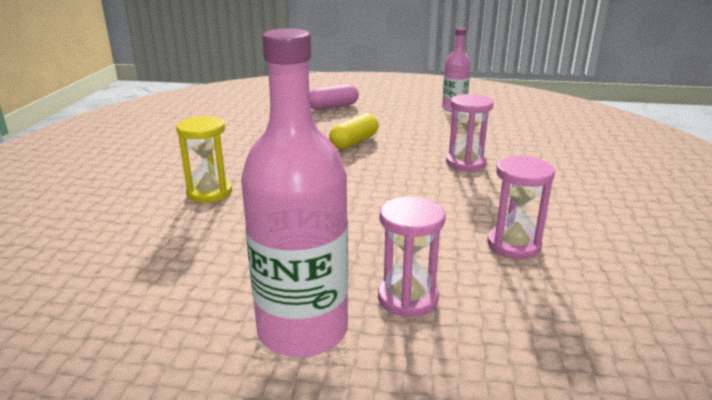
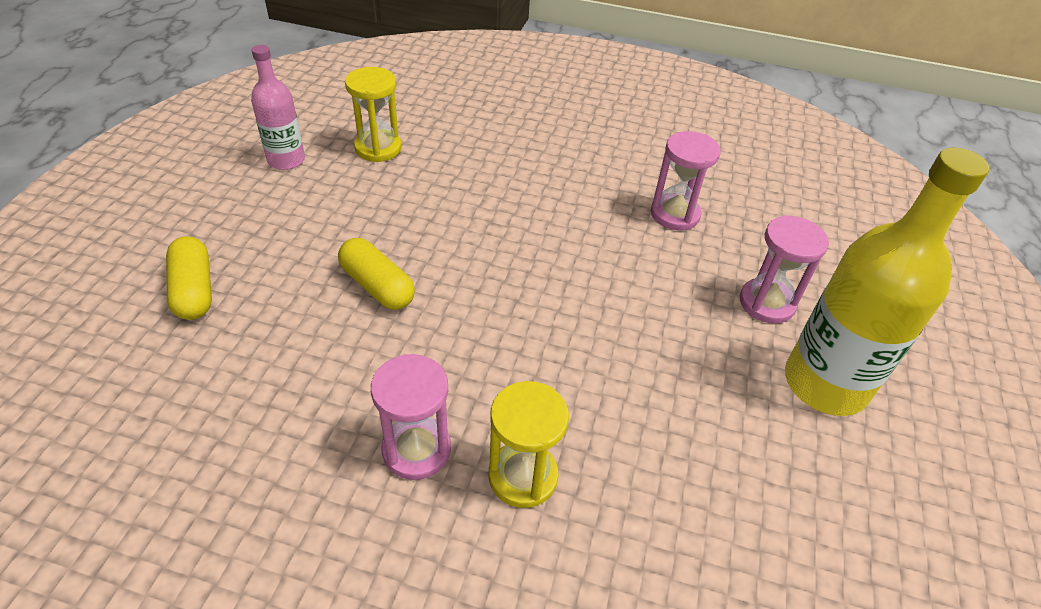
camera: 85 degrees left, 20 degrees up
(302, 330) = (825, 384): pink bottle -> yellow bottle
(333, 107) = (194, 290): pink capsule -> yellow capsule
(465, 163) = (484, 197): pink hourglass -> pink hourglass (416, 450)
(491, 128) = (378, 148): none -> yellow hourglass

